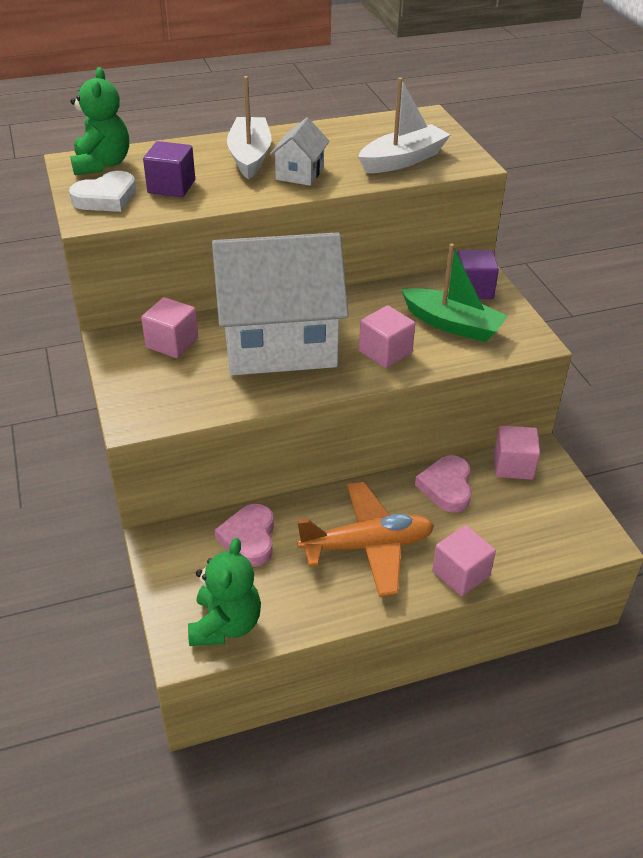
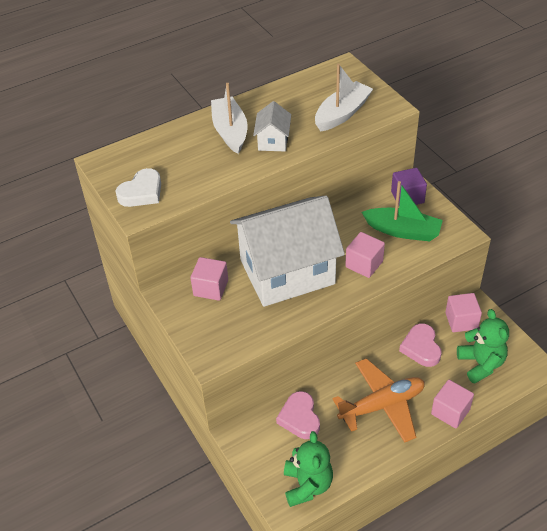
camera: 10 degrees left, 5 degrees up
(102, 164) = (123, 160): green teddy bear -> green teddy bear (481, 364)
(171, 187) = (185, 172): purple cube -> none

